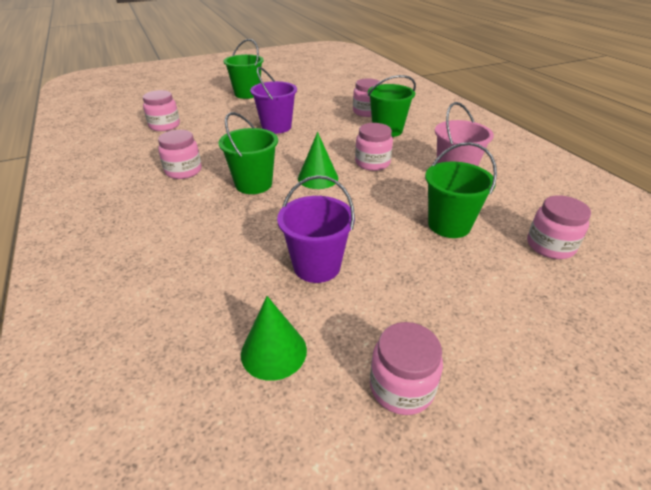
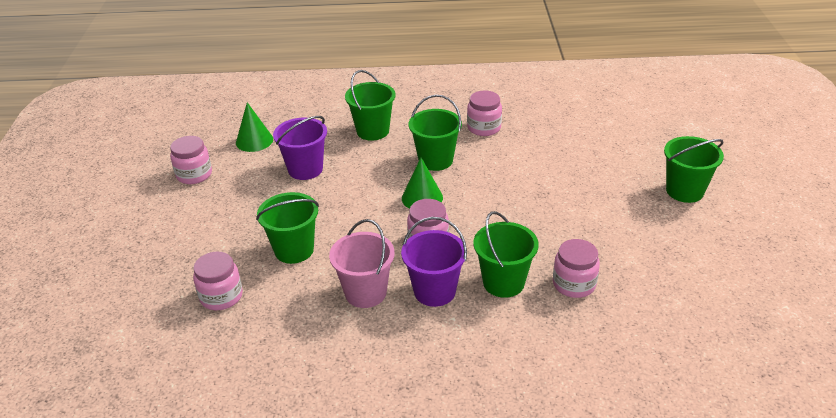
camera: 115 degrees right, 0 degrees up
(164, 126) = (596, 123): pink jar -> none
(209, 238) = (373, 131): none -> green bucket
(276, 127) = (557, 195): purple bucket -> purple bucket (434, 291)

